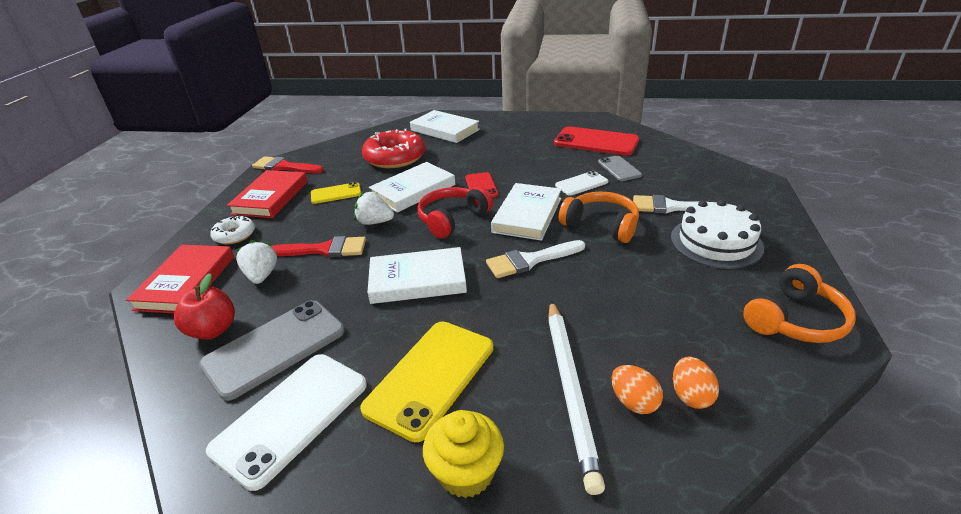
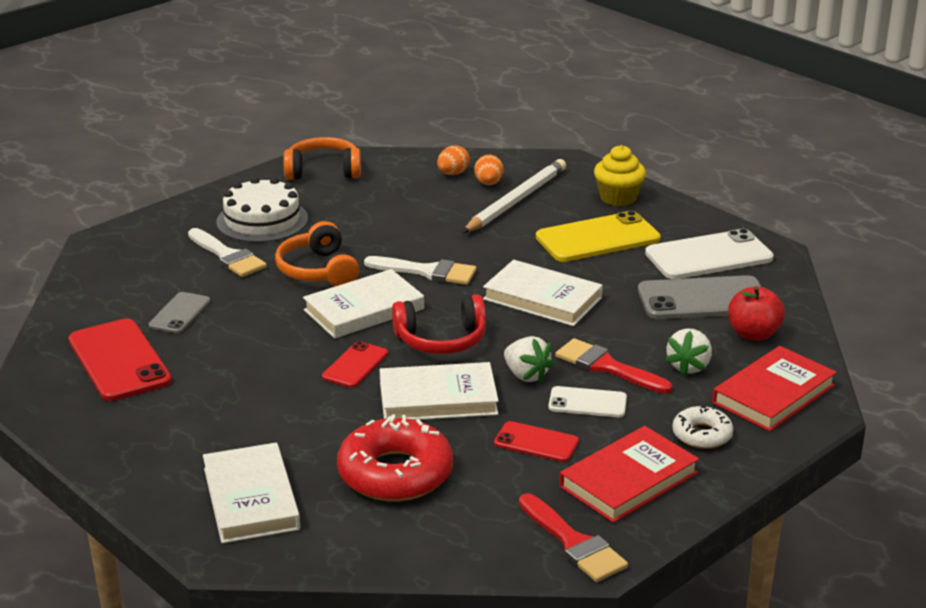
camera: 145 degrees left, 5 degrees down
(336, 193) = (536, 442): yellow phone -> red phone
(581, 184) = (252, 316): white phone -> white phone (587, 403)

